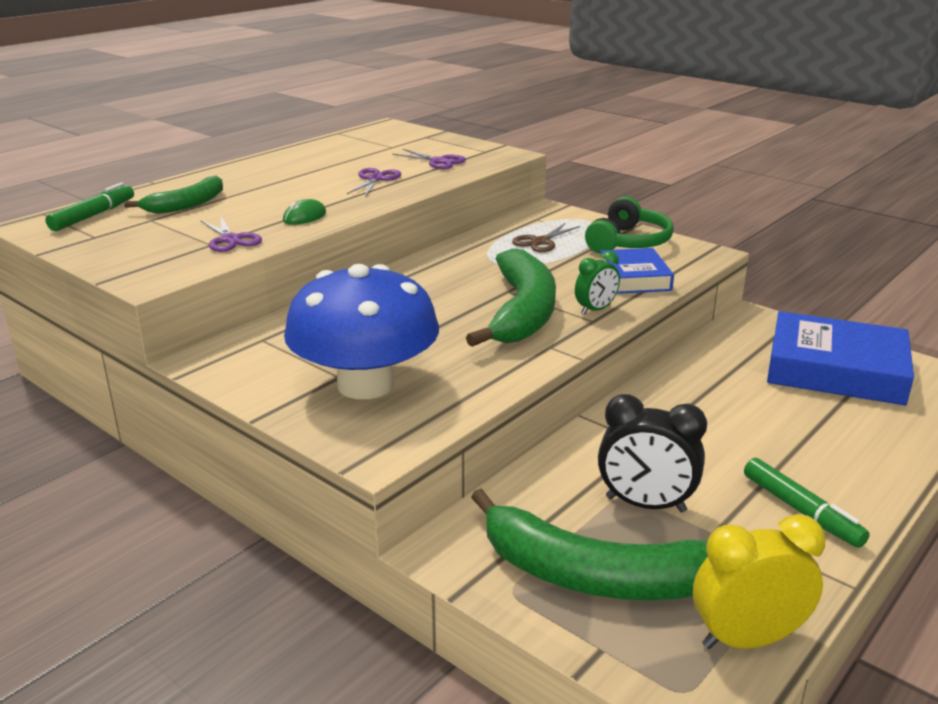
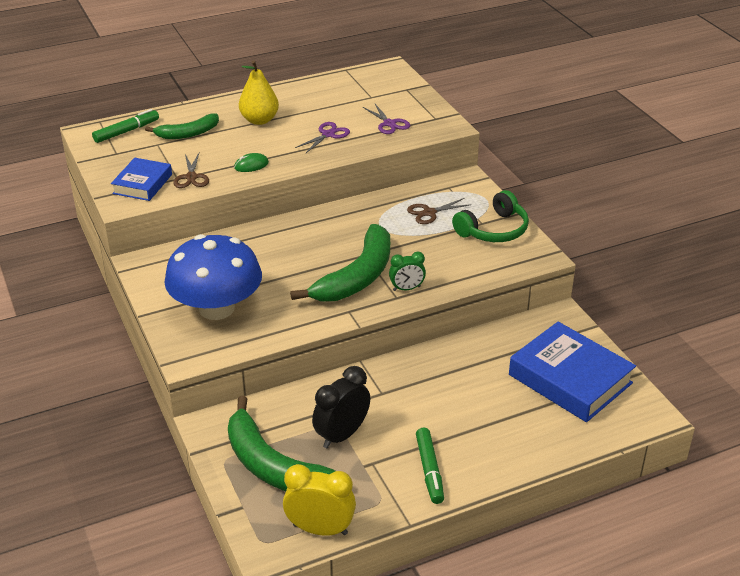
camera: 25 degrees right, 10 degrees up
(231, 240) = (191, 177): purple scissors -> brown scissors
(274, 181) = (259, 120): none -> yellow pear
(634, 278) = (462, 267): blue book -> blue book (142, 184)
(645, 504) = (342, 435): black clock -> black clock turned 90 degrees clockwise

